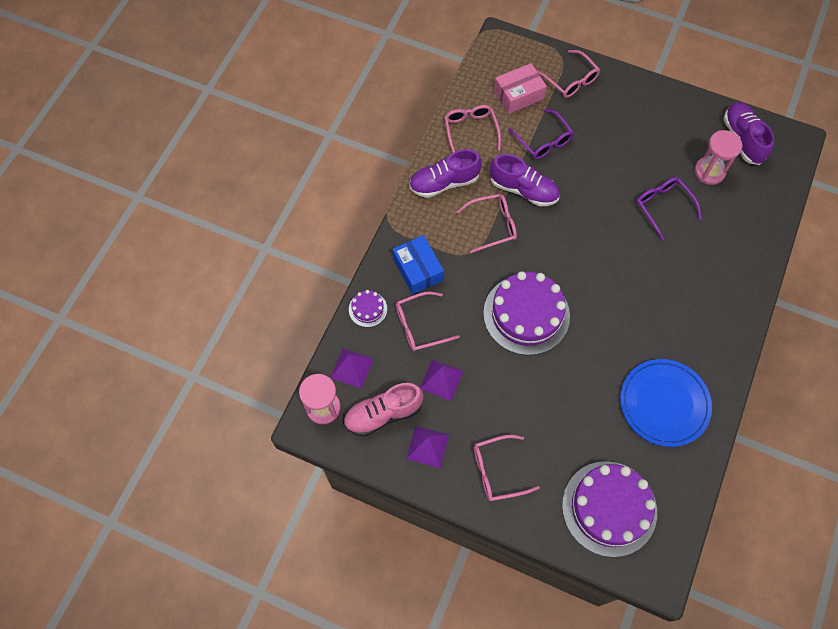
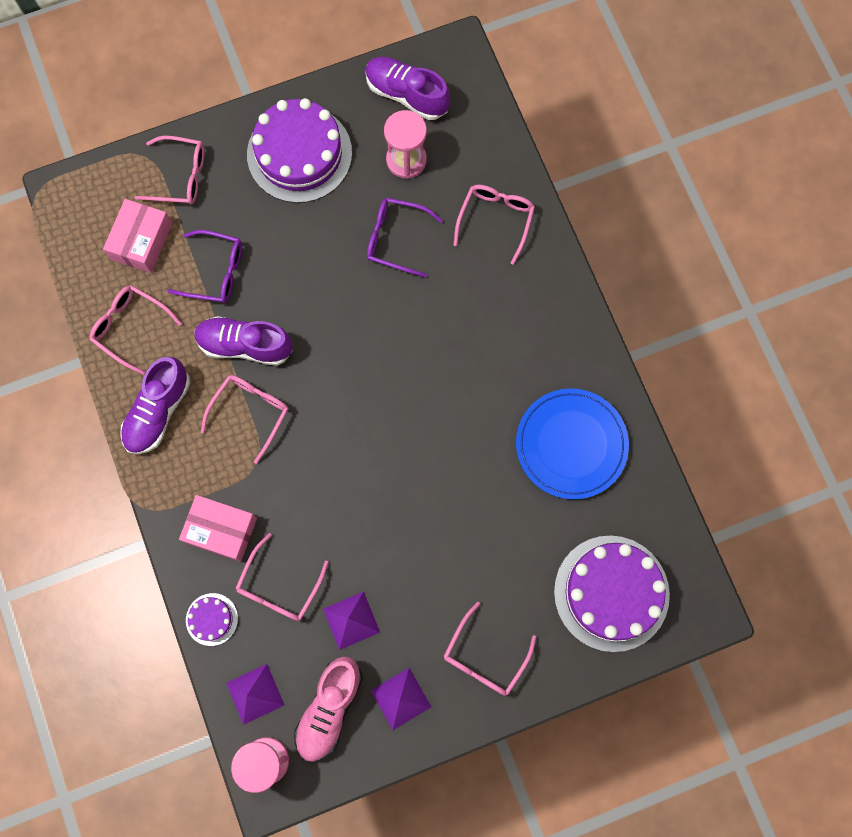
camera: 45 degrees left, 10 degrees up
(418, 269) = (221, 530): blue box -> pink box
(523, 190) = (245, 345): purple shoe -> purple shoe turned 150 degrees counterclockwise
(526, 314) = (369, 476): purple cake -> purple cake (299, 154)
(734, 245) = (495, 220): none -> pink glasses

